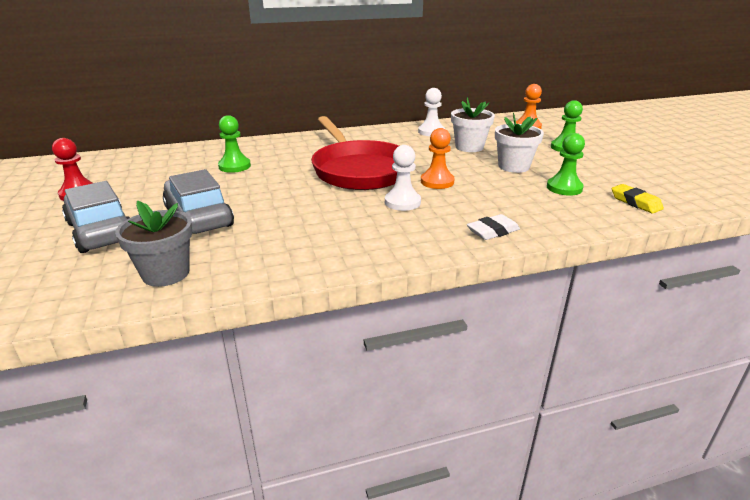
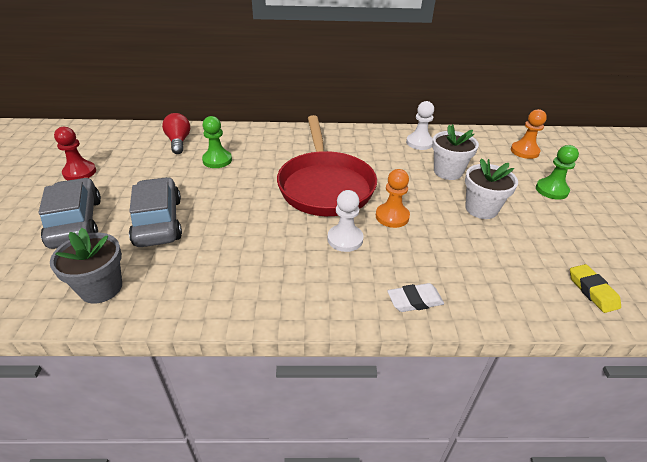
camera: 15 degrees right, 10 degrees up
(182, 158) = (178, 142): none -> red light bulb
(564, 188) = (521, 252): green pawn -> none

